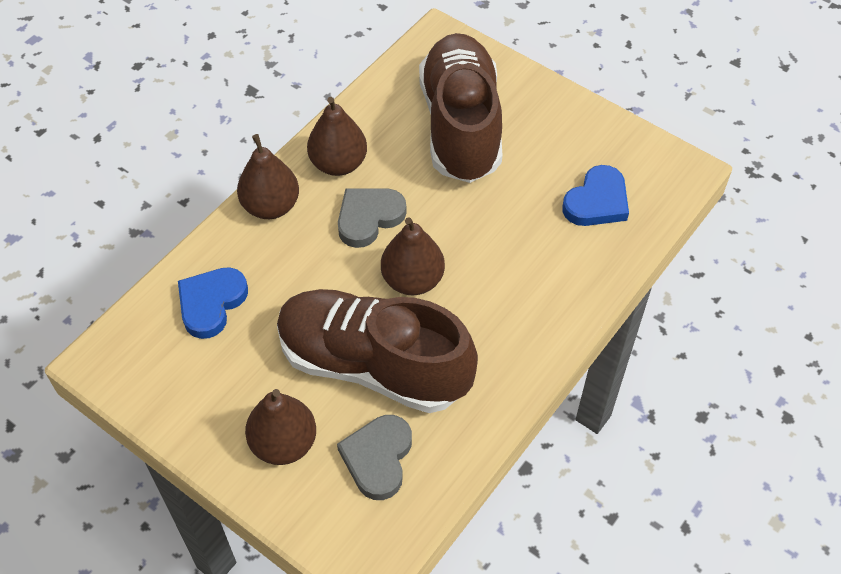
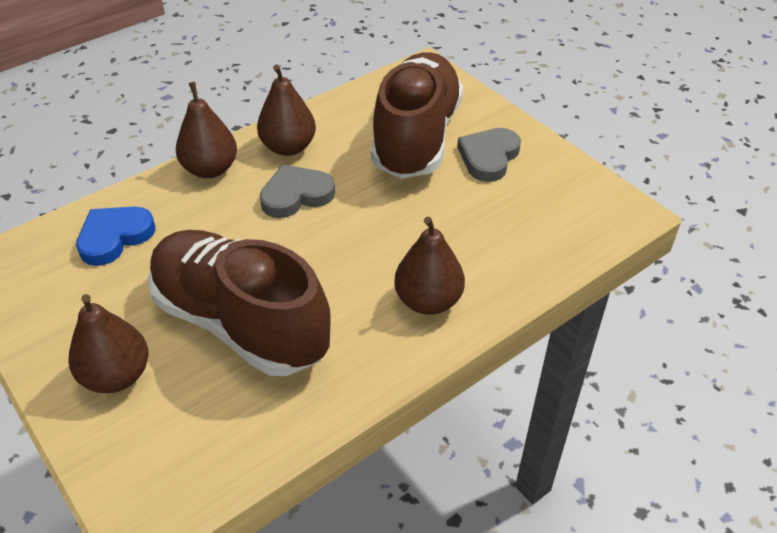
camera: 15 degrees right, 10 degrees down
(378, 458) = (203, 412): grey heart -> grey heart (488, 157)
(412, 280) = (314, 255): brown pear -> brown pear (428, 301)
(597, 201) = (527, 222): blue heart -> none

